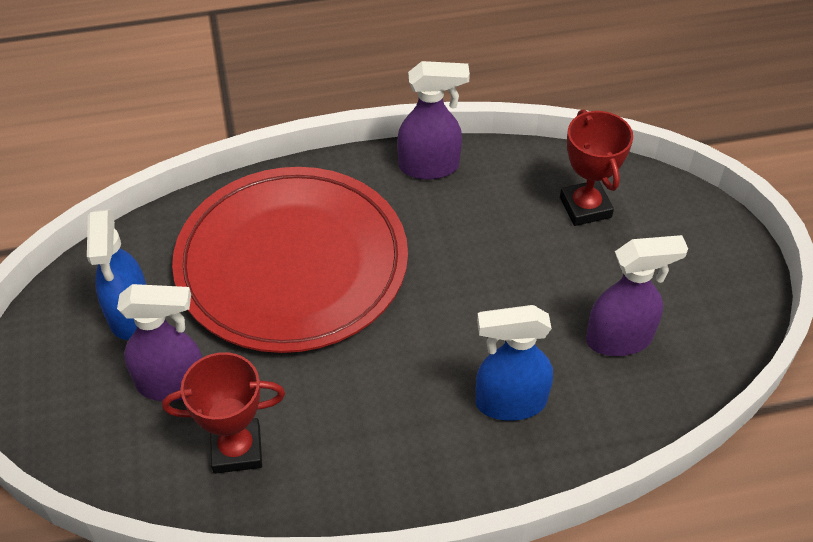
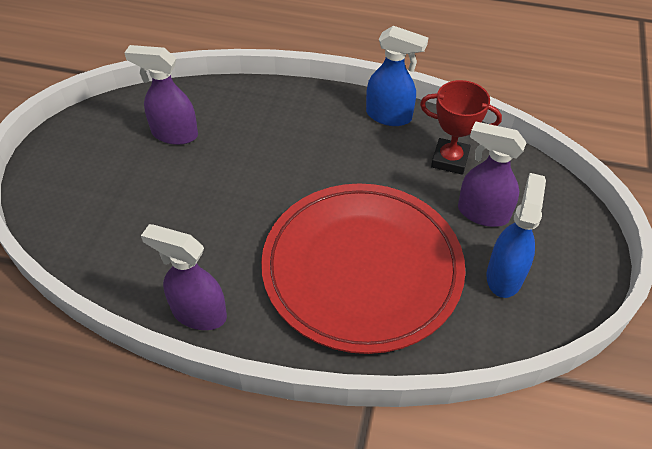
camera: 155 degrees left, 0 degrees up
(509, 402) = (269, 126): blue spray bottle -> blue spray bottle (389, 116)
(585, 207) = (110, 225): red trophy -> none

